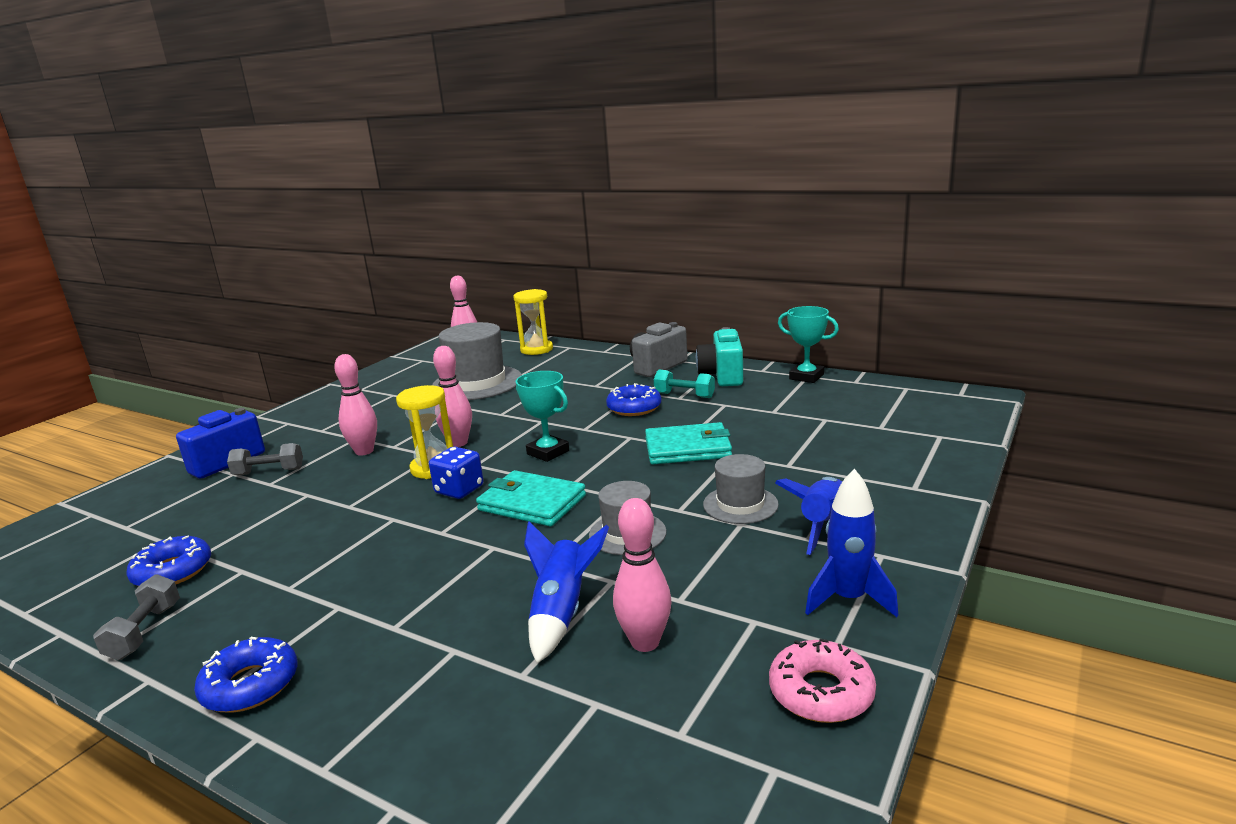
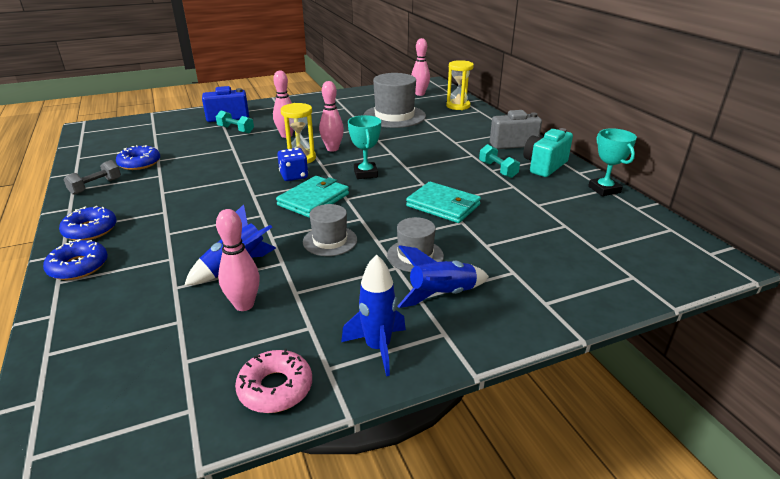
camera: 35 degrees right, 10 degrees up
(269, 472) = (236, 130): grey dumbbell -> turquoise dumbbell
(531, 503) = (313, 199): turquoise wallet -> turquoise wallet turned 60 degrees clockwise
(634, 408) = (454, 165): blue donut -> blue donut (78, 266)

